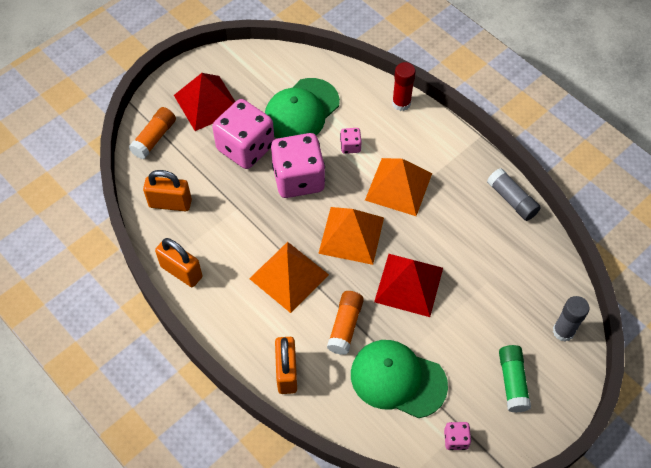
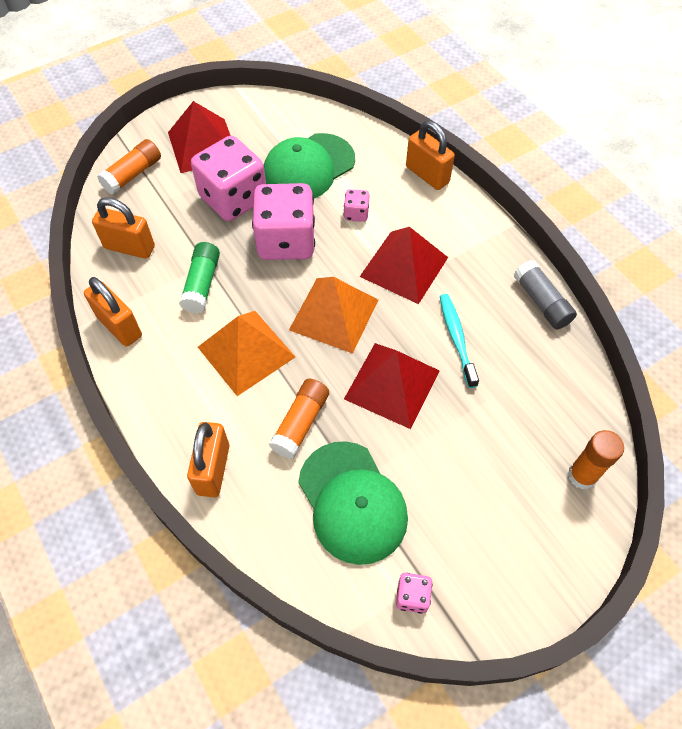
camera: 10 degrees right, 0 degrees up
(398, 186) = (404, 266): orange pyramid -> red pyramid
(398, 379) = (352, 502): green cap -> green cap turned 150 degrees counterclockwise
(401, 103) = (427, 175): red glue stick -> orange padlock
(451, 240) = (456, 338): none -> turquoise toothbrush
(512, 381) = (503, 531): green glue stick -> green glue stick (202, 284)
(563, 331) = (582, 475): grey glue stick -> orange glue stick

